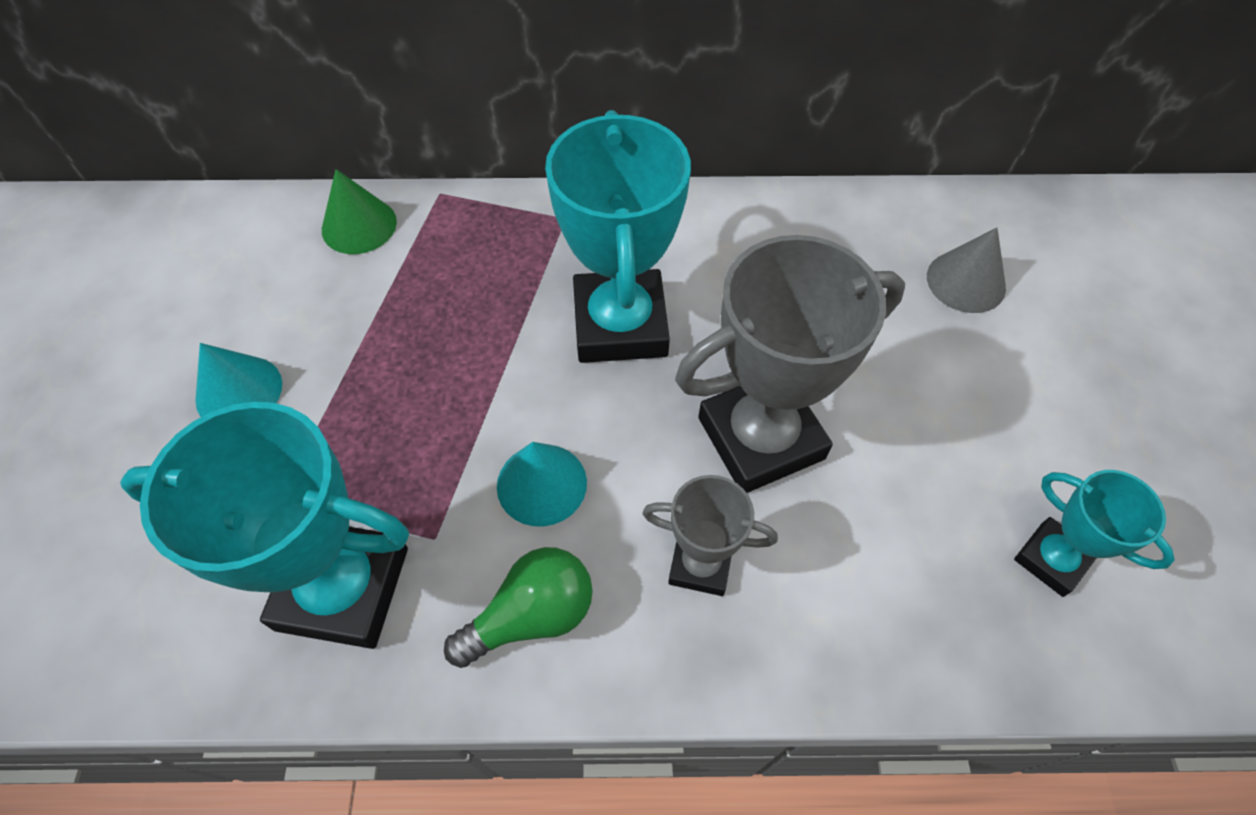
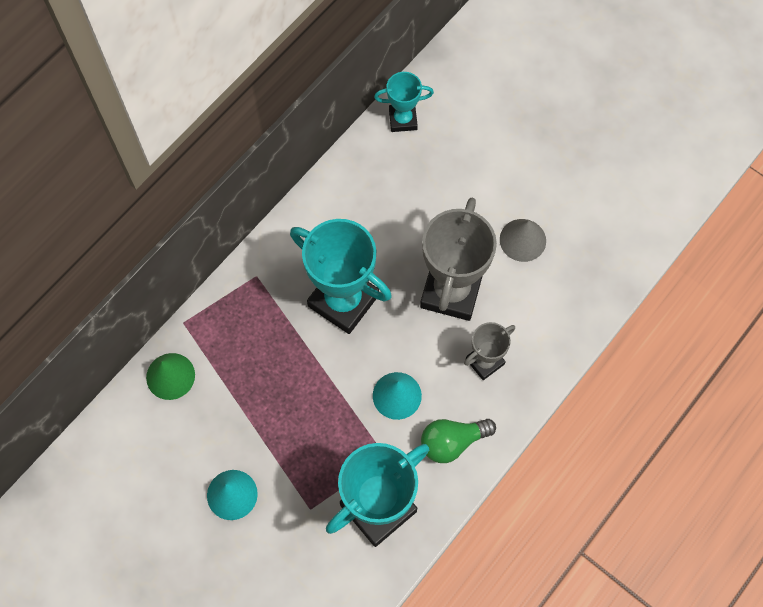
camera: 50 degrees left, 10 degrees up
(531, 616) = (452, 442): green light bulb -> green light bulb turned 120 degrees counterclockwise
(966, 281) = (451, 138): grey cone -> grey cone (522, 240)
(1051, 559) = (590, 233): turquoise trophy -> turquoise trophy (403, 119)

